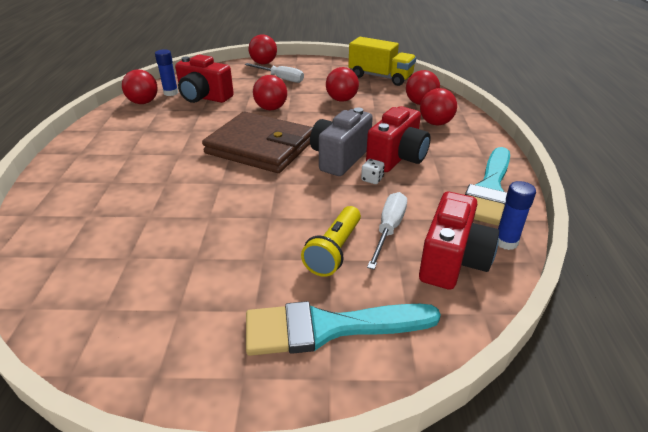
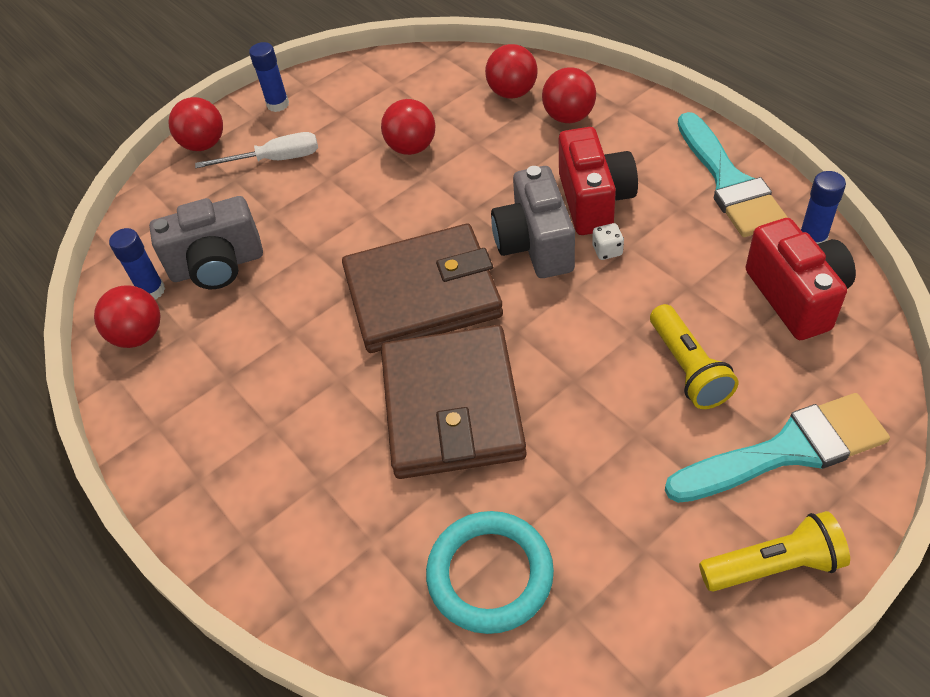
camera: 35 degrees left, 15 degrees up
(102, 262) = (490, 575): none -> turquoise ring
(202, 191) = (452, 406): none -> brown wallet
(204, 97) = (217, 265): red camera -> grey camera
(227, 377) = (774, 565): none -> yellow flashlight
(271, 108) = (342, 223): red ball -> none
(311, 64) = (278, 104): none -> blue glue stick
(328, 328) = (787, 450): turquoise brush -> turquoise brush turned 150 degrees counterclockwise
(380, 77) = (406, 74): yellow truck -> none
(389, 229) = (703, 303): white screwdriver -> none

